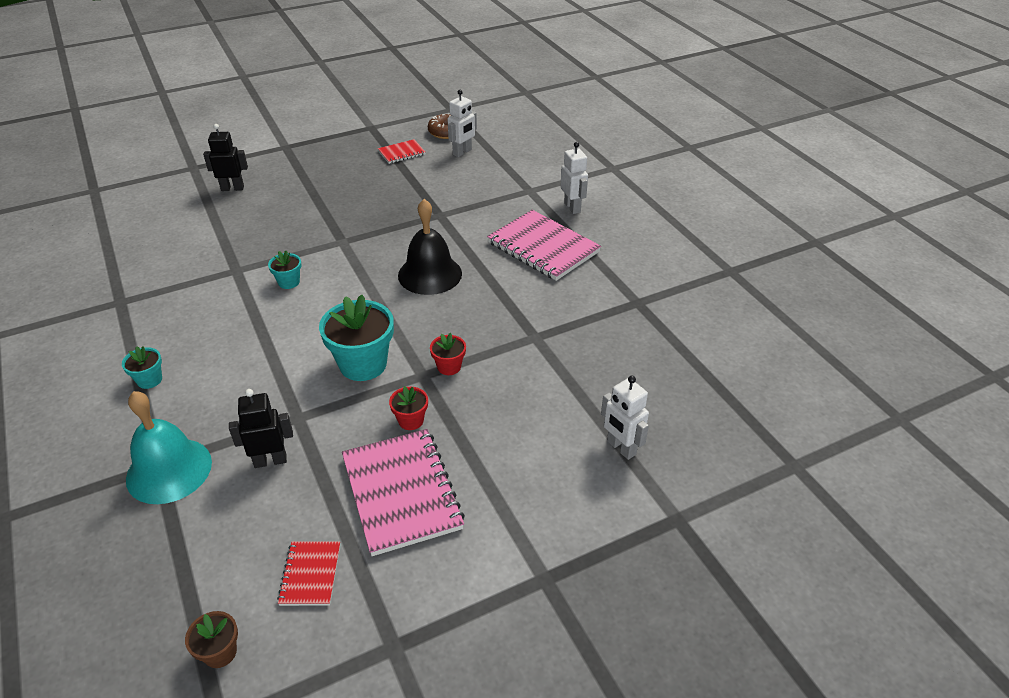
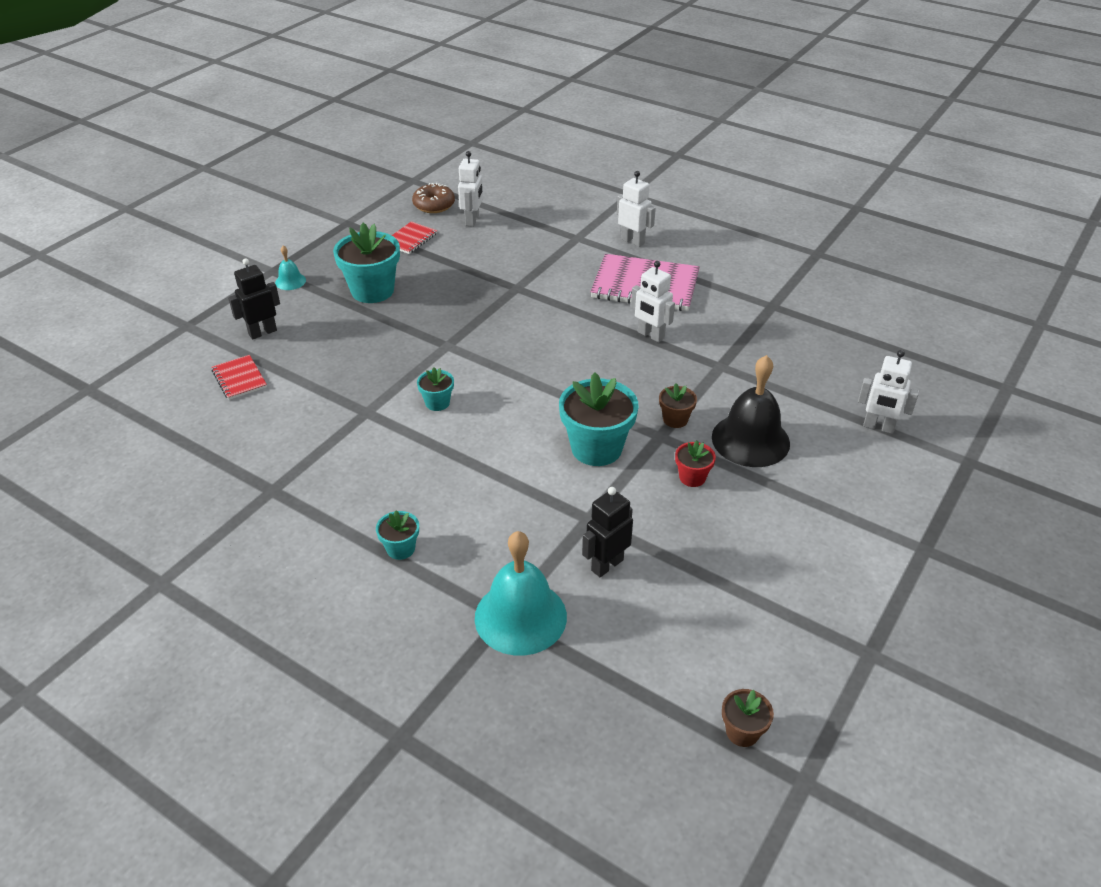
camera: 30 degrees left, 0 degrees up
(288, 158) = (290, 281): none -> turquoise bell
(310, 574) = (747, 636): red notebook -> red notebook (239, 379)
(335, 182) = (372, 291): none -> turquoise flower pot
(402, 492) = (749, 538): pink notebook -> none
(430, 274) = (568, 346): black bell -> black bell (750, 440)
(449, 367) = (675, 419): red flower pot -> brown flower pot
(504, 289) = (650, 335): none -> white robot

